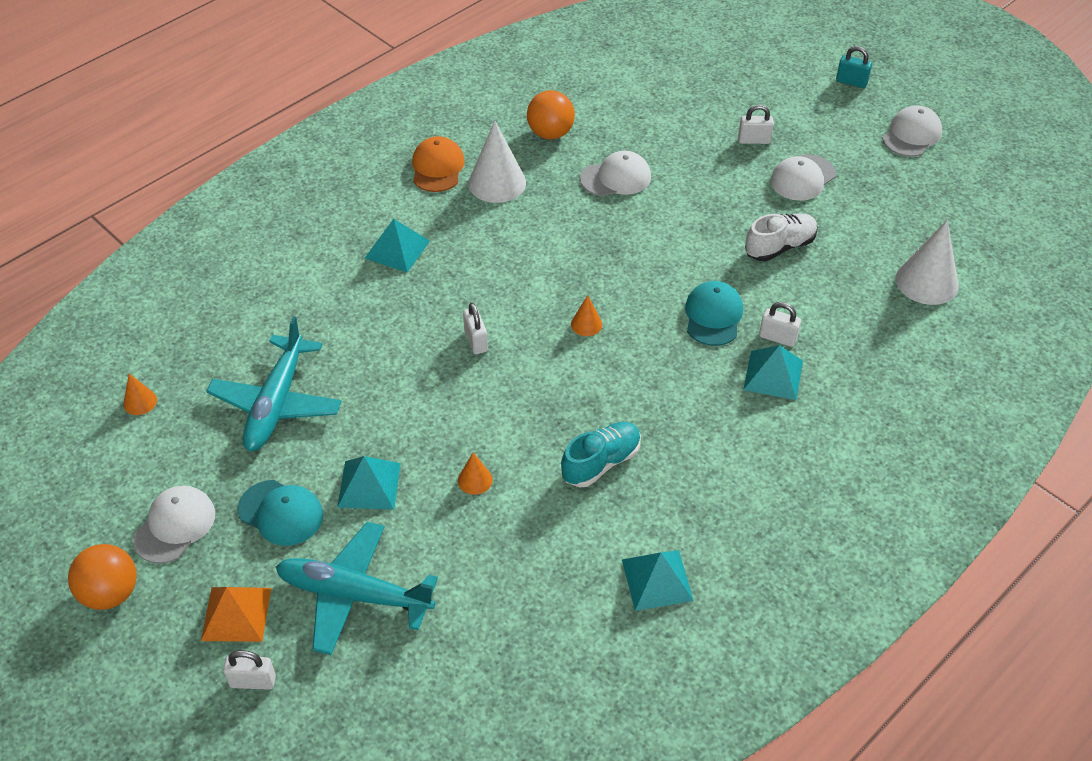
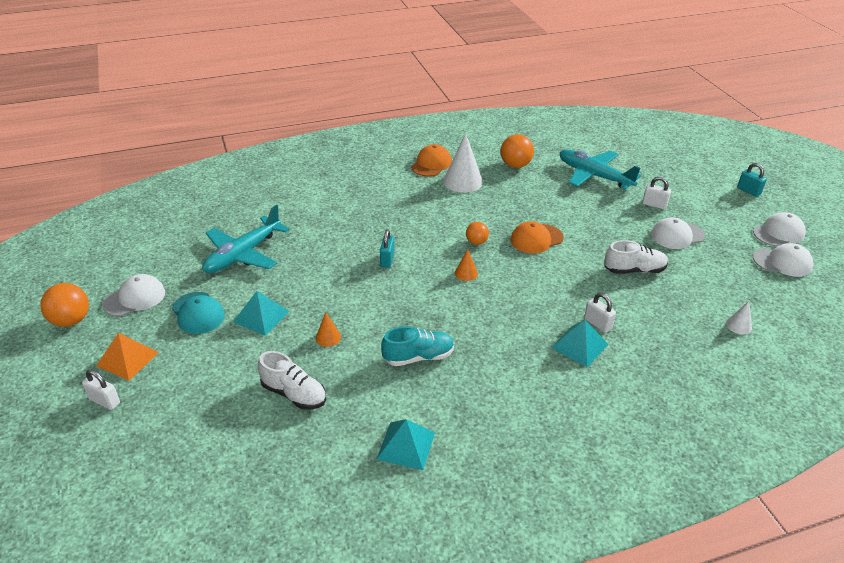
camera: 25 degrees right, 10 degrees down
(140, 402) = (170, 229): orange cone -> none
(354, 595) = (203, 375): turquoise plane -> turquoise plane (594, 176)
(397, 249) = (375, 198): turquoise pyramid -> none
(476, 341) = (387, 260): white padlock -> turquoise padlock
(485, 571) = (294, 394): none -> white shoe
(571, 273) = (476, 242): none -> orange ball
(616, 178) = (542, 199): white cap -> white cap (782, 262)
(642, 242) = (536, 239): none -> orange cap
(713, 316) = (558, 296): turquoise cap -> none
(927, 281) = (739, 325): white cone -> white cone, size x0.49

